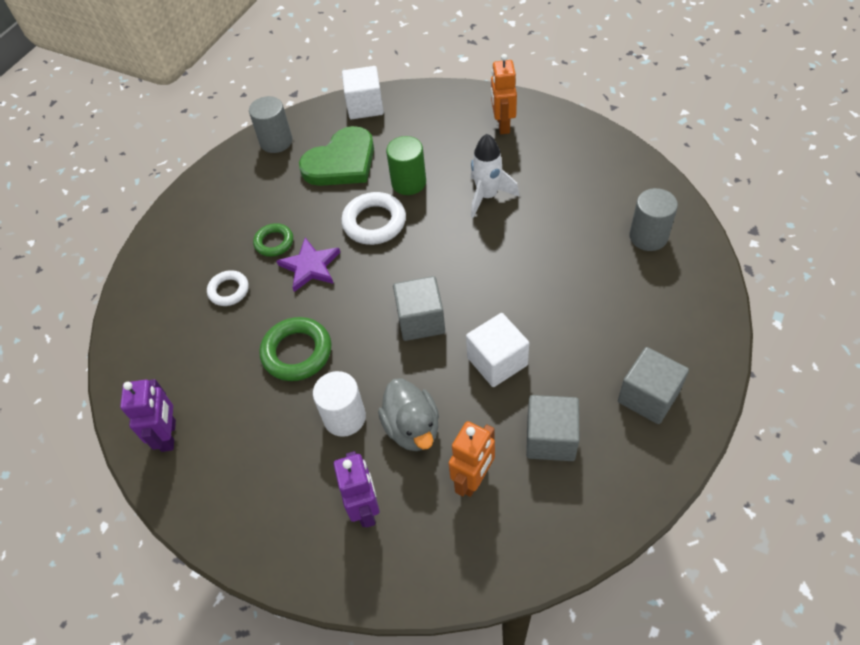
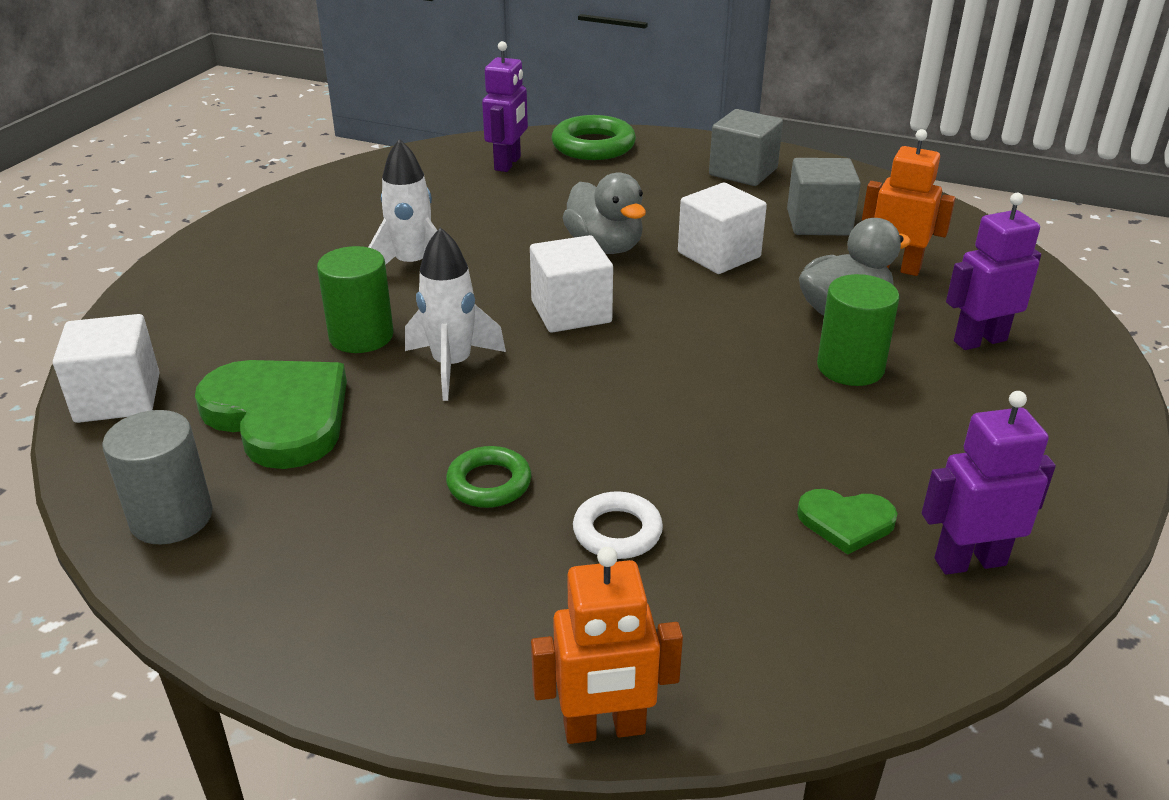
camera: 100 degrees left, 20 degrees down
(210, 386) = (846, 522): none -> green heart
(297, 352) = (746, 425): green ring -> green ring (593, 146)
(310, 266) = (553, 429): purple star -> none
(344, 417) = (850, 367): white cylinder -> green cylinder
(374, 222) = (452, 366): white ring -> white rocket
(421, 320) = (660, 312): grey cube -> none
(425, 274) = (571, 312): none -> white cube
(502, 125) = (251, 255): orange robot -> orange robot (604, 729)
(510, 294) = (605, 247): none -> grey duck
(648, 237) = (508, 163): grey cylinder -> purple robot

